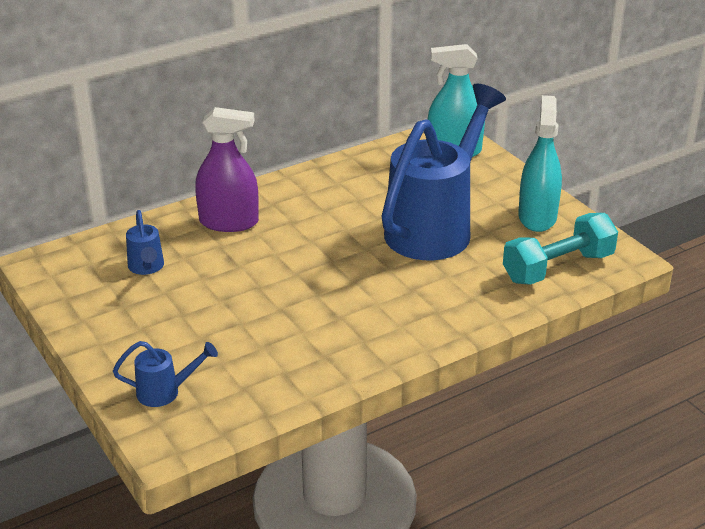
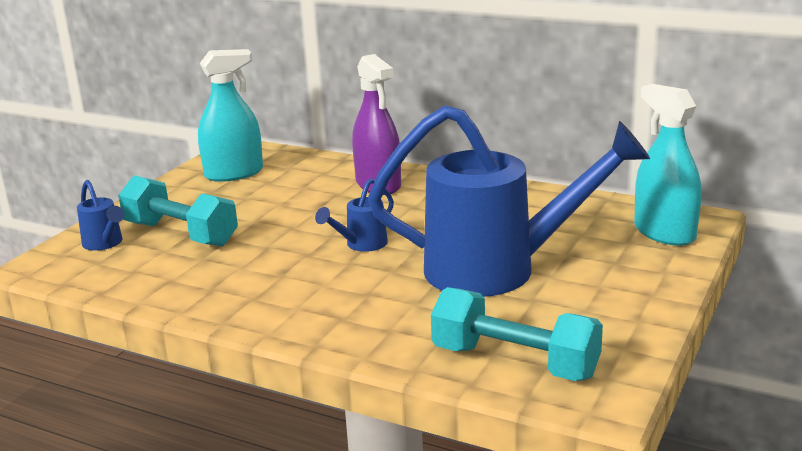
camera: 60 degrees right, 10 degrees down
(146, 268) = (272, 181): blue watering can -> blue watering can (361, 245)
(199, 345) = (181, 234): none -> turquoise dumbbell
(537, 217) = (605, 317): turquoise spray bottle -> turquoise spray bottle (234, 173)

